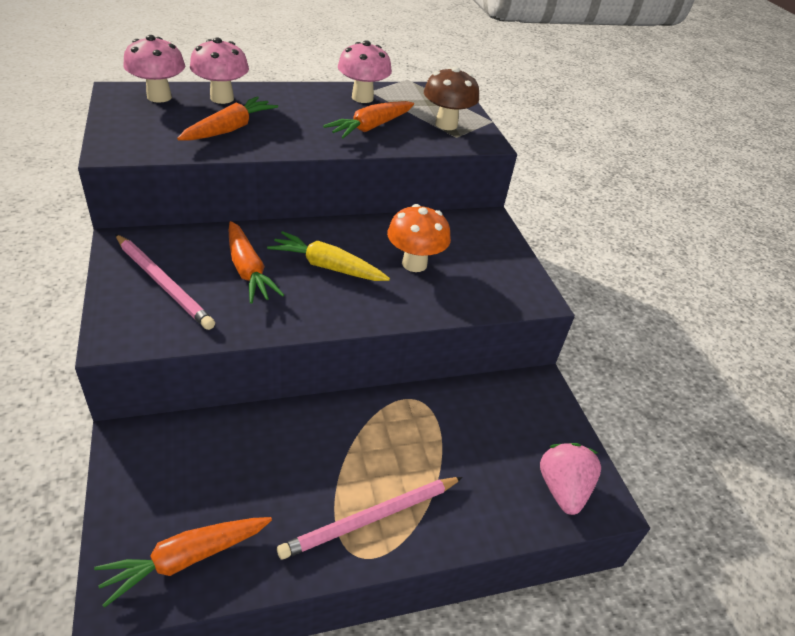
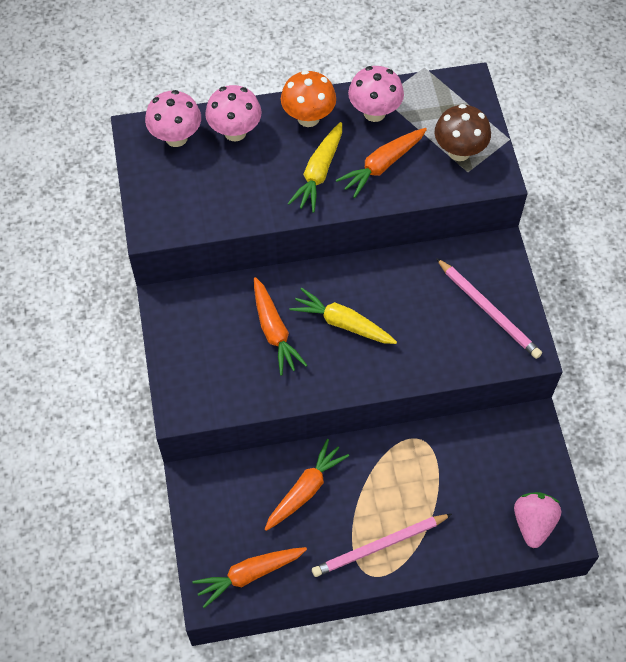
camera: 10 degrees right, 20 degrees up
(163, 283) = (206, 350): pink pencil -> pink pencil (488, 310)
(230, 129) = (248, 184): orange carrot -> orange carrot (305, 489)
(306, 127) = (319, 173): none -> yellow carrot
(414, 264) = (421, 315): orange mushroom -> orange mushroom (308, 118)

